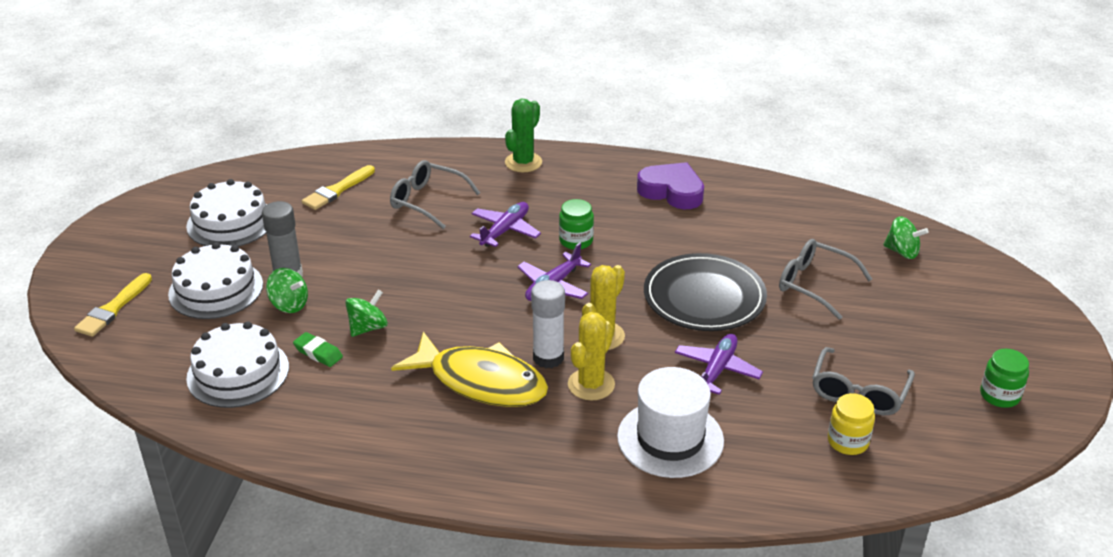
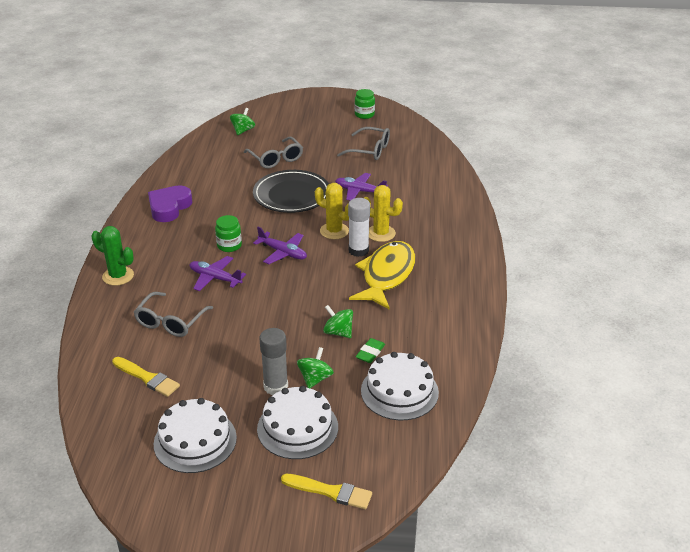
camera: 95 degrees left, 0 degrees up
(670, 439) = (420, 206): white hat -> none
(814, 284) = (276, 159): grey glasses -> grey glasses turned 60 degrees counterclockwise
(848, 441) = (408, 155): yellow jar -> none

